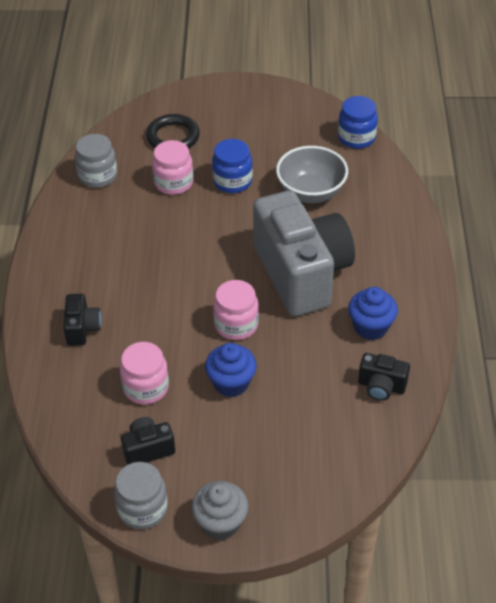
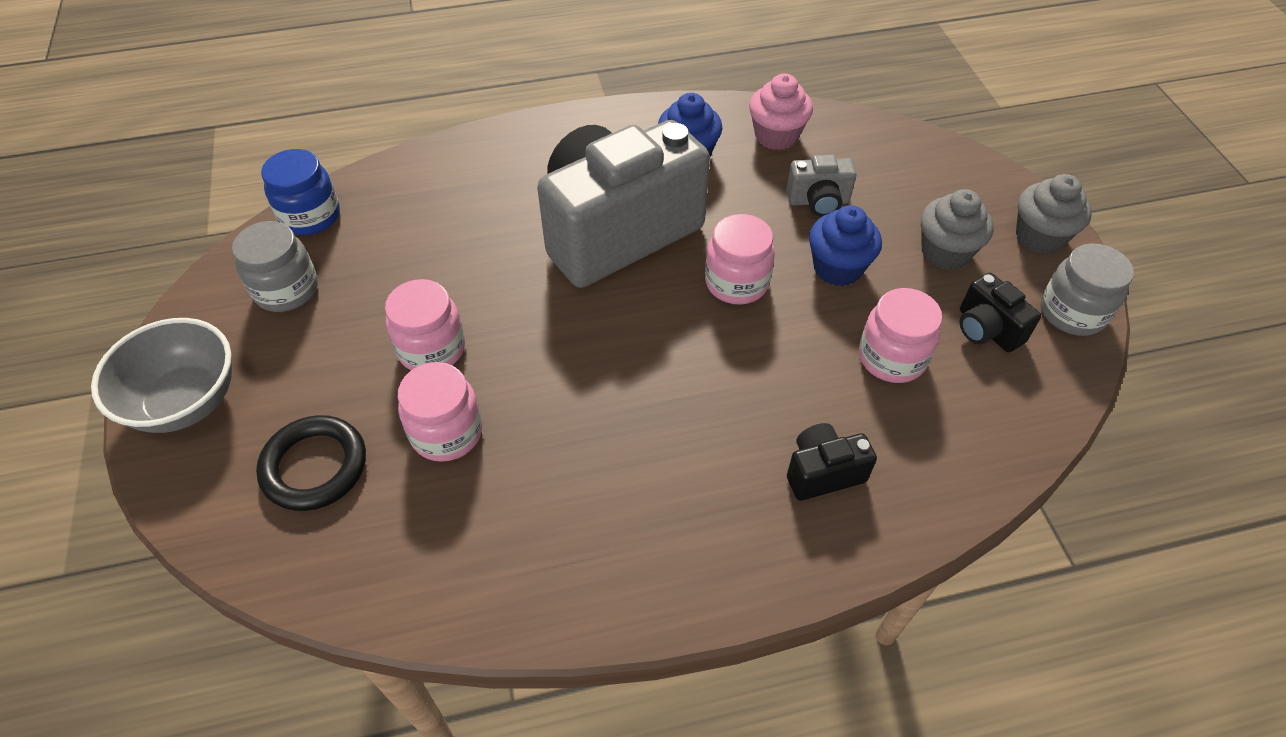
camera: 105 degrees left, 5 degrees up
(98, 176) = (443, 567): grey jar -> grey jar (286, 290)
(225, 453) = (945, 252): none -> grey cupcake
(232, 181) = (432, 349): blue jar -> pink jar
(300, 392) = (818, 201): none -> grey camera
(311, 192) = (445, 248): grey bowl -> grey bowl (186, 401)
(381, 386) = (776, 136): black camera -> pink cupcake

